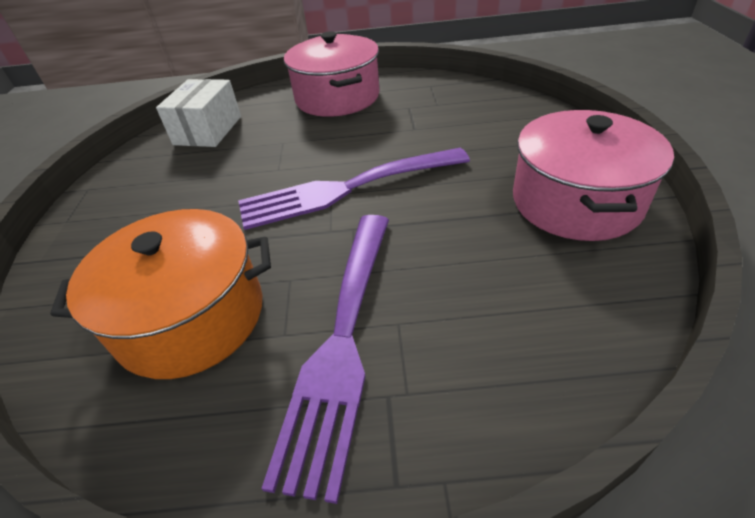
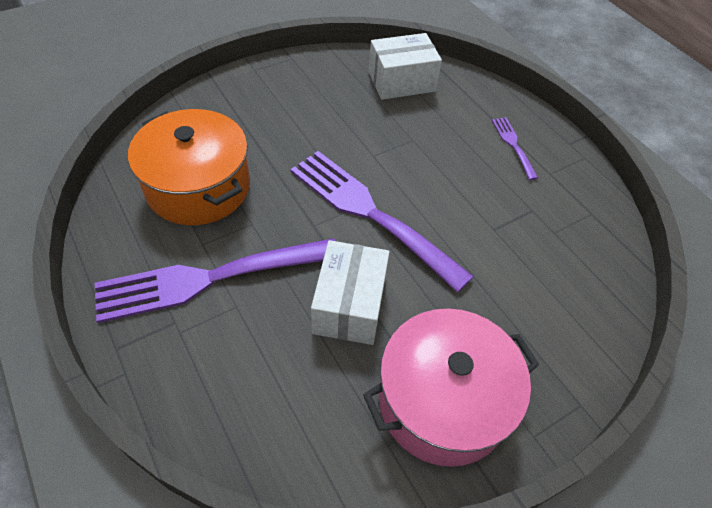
camera: 55 degrees right, 10 degrees up
(337, 97) = (513, 145): pink pot -> purple fork
(446, 231) = (349, 305): none -> white box

